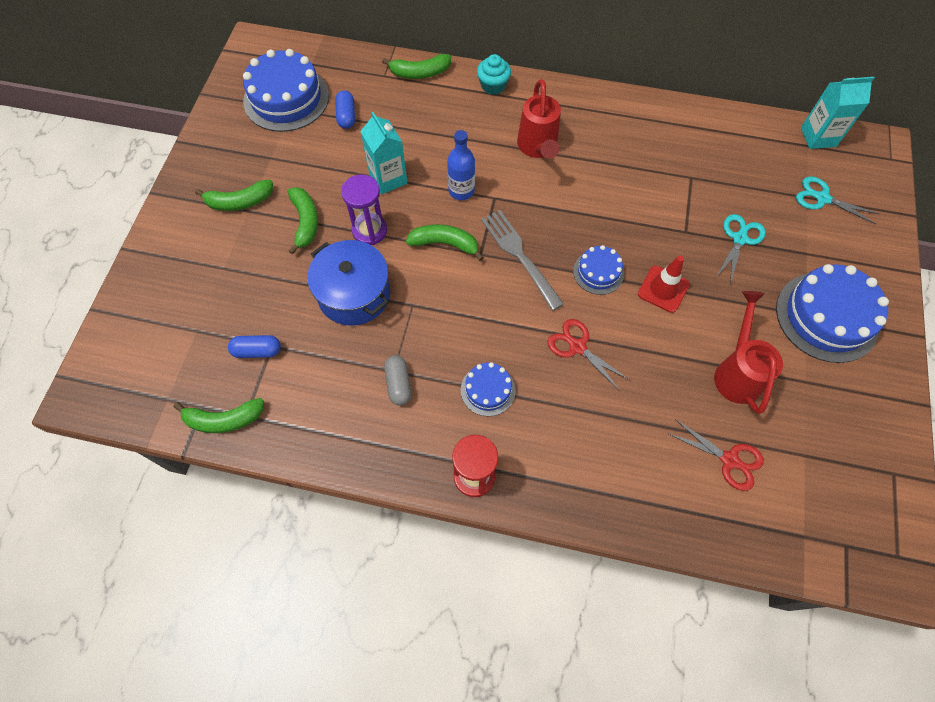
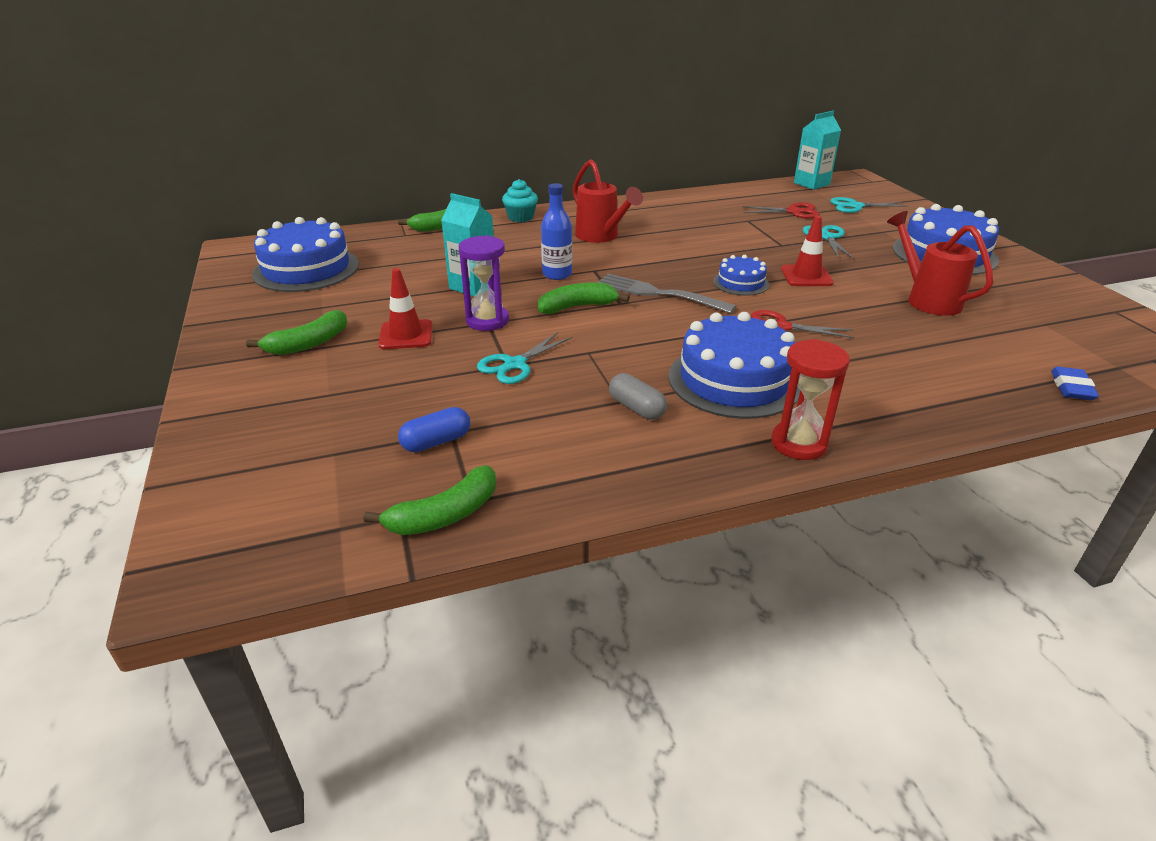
camera: 30 degrees left, 30 degrees down
(305, 222) = (406, 335): green banana -> red traffic cone
(346, 116) = (387, 263): blue capsule -> none
(354, 294) = (515, 364): blue pot -> turquoise scissors
(488, 390) = (734, 380): blue cake -> blue cake, size x1.91
(729, 460) = (997, 346): red scissors -> red scissors (793, 212)
(734, 535) = (1071, 388): none -> blue eraser

